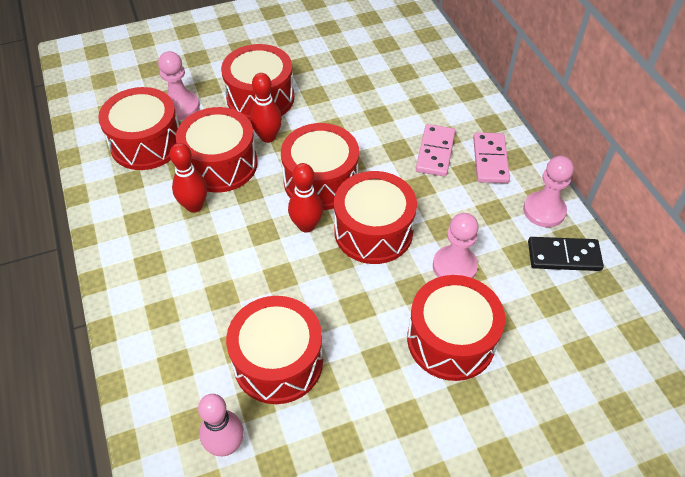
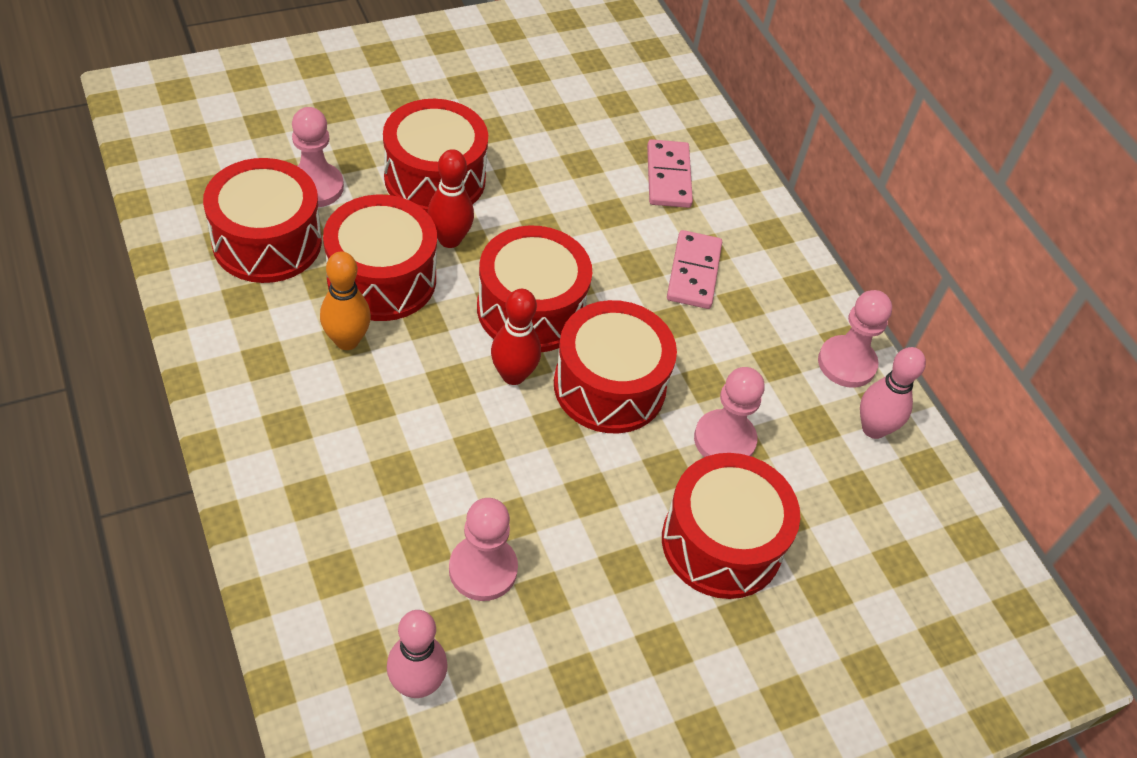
camera: 10 degrees left, 0 degrees up
(194, 206) = (347, 340): red bowling pin -> orange bowling pin
(278, 361) = (483, 569): red drum -> pink pawn
(490, 160) = (771, 286): pink domino -> pink domino (668, 177)
(563, 256) = (873, 428): black domino -> pink bowling pin

